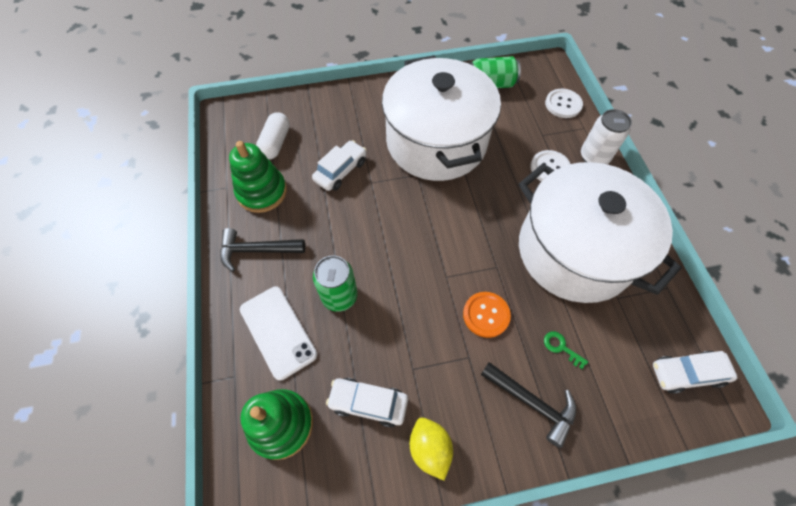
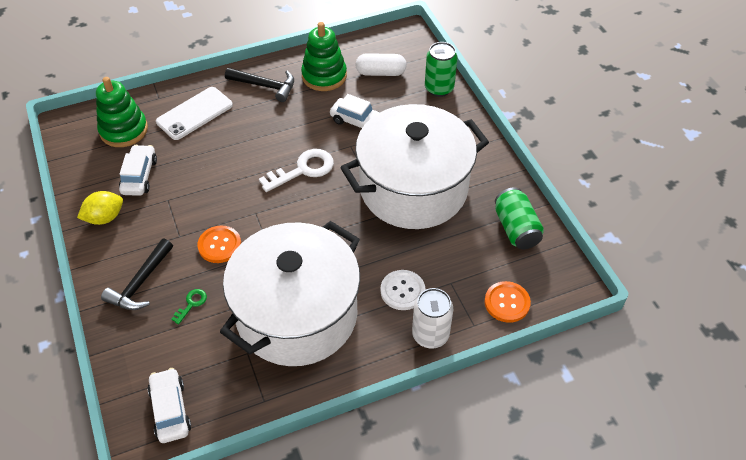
camera: 80 degrees right, 10 degrees down
(257, 250) = (265, 86): black hammer -> black hammer turned 120 degrees clockwise
(339, 296) = (228, 144): green can -> green can (439, 88)
(395, 227) = (303, 170): none -> white key
(563, 104) = (507, 303): white button -> orange button

